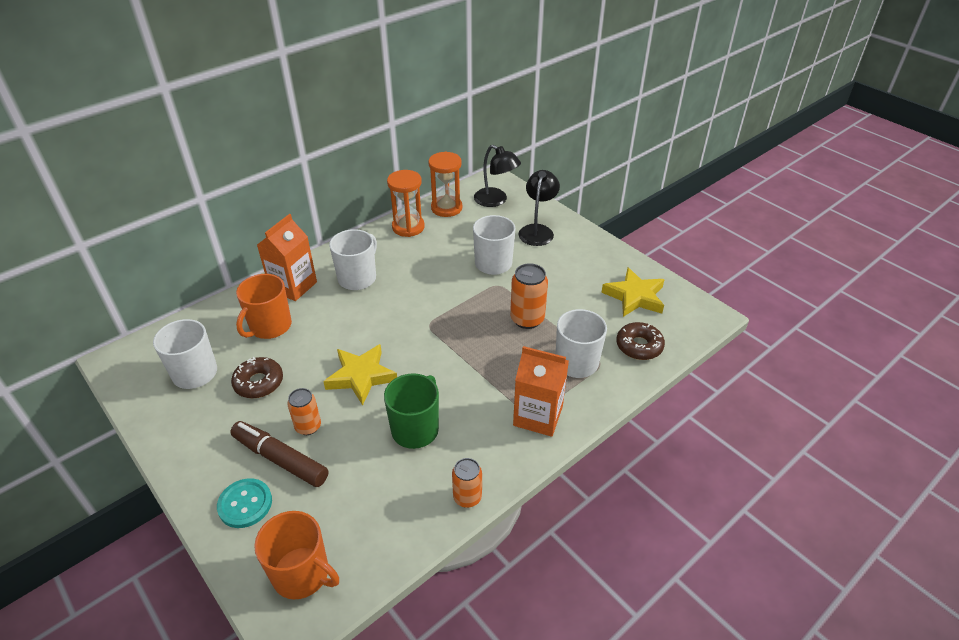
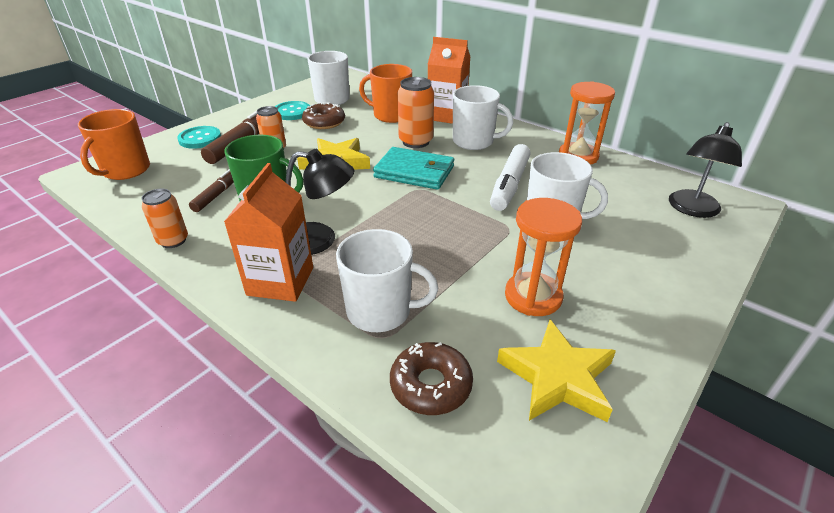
camera: 80 degrees right, 5 degrees down
(212, 412) = (292, 112): none -> turquoise button
(394, 471) = (216, 195): none -> brown marker
(399, 323) = (414, 172): none -> turquoise wallet
(439, 272) = (509, 185): none -> white marker
(446, 208) = (638, 175): orange hourglass -> orange hourglass (533, 296)
(527, 319) = (453, 258): orange can -> orange can (415, 142)
(537, 230) = (654, 253): black lamp -> black lamp (320, 240)

